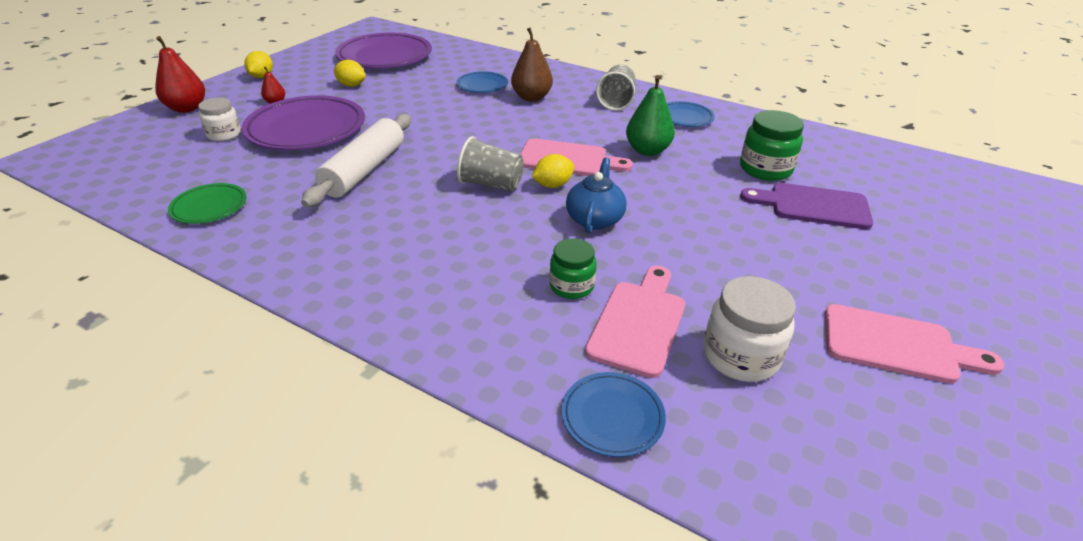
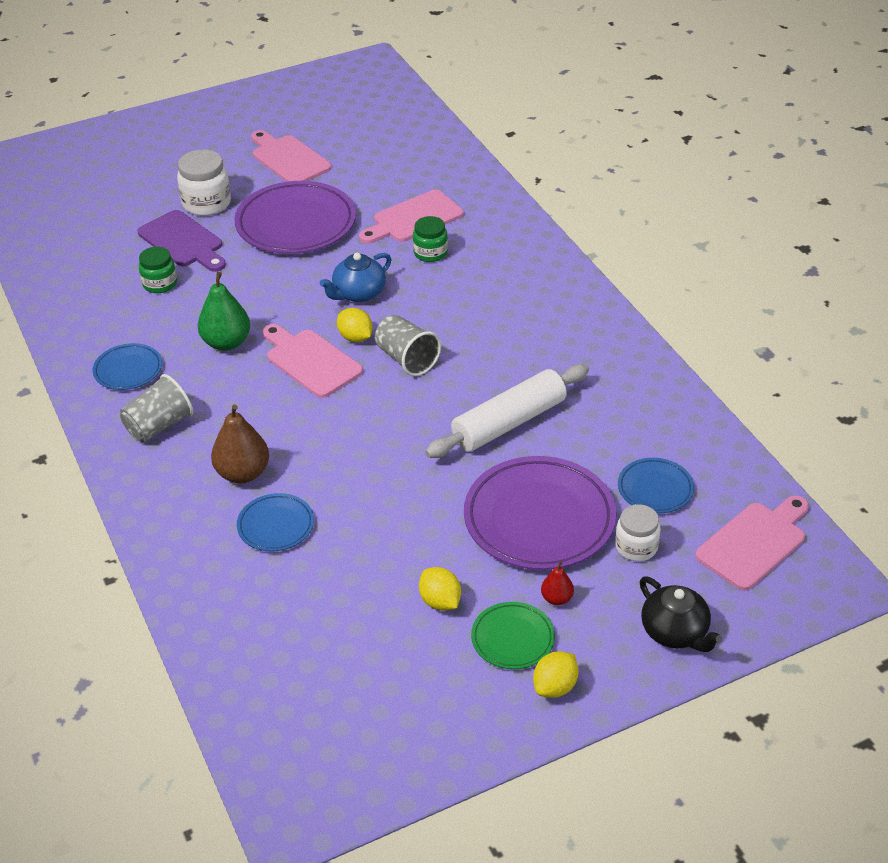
camera: 145 degrees left, 5 degrees up
(122, 159) = (754, 543): none -> pink cutting board
(187, 108) = (675, 632): red pear -> black teapot
(209, 207) = (668, 429): green plate -> green plate (512, 638)
(385, 56) = (345, 673): purple plate -> purple plate (296, 224)
(553, 185) = (355, 337): yellow lemon -> yellow lemon turned 45 degrees clockwise
(612, 417) = (478, 187): blue plate -> blue plate (655, 489)
(740, 356) = (379, 185): white jar -> white jar (206, 203)
(765, 169) = (160, 284): green jar -> green jar, size x0.66

